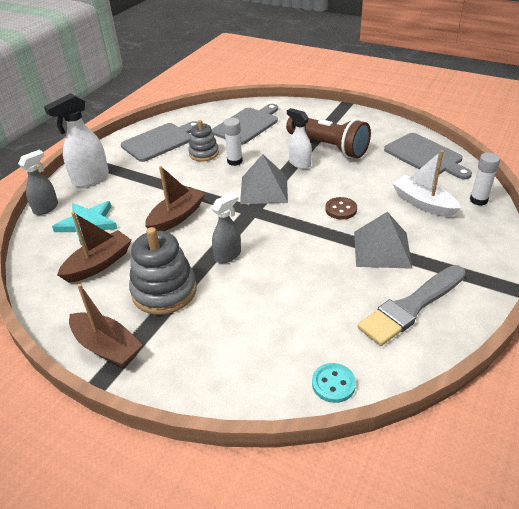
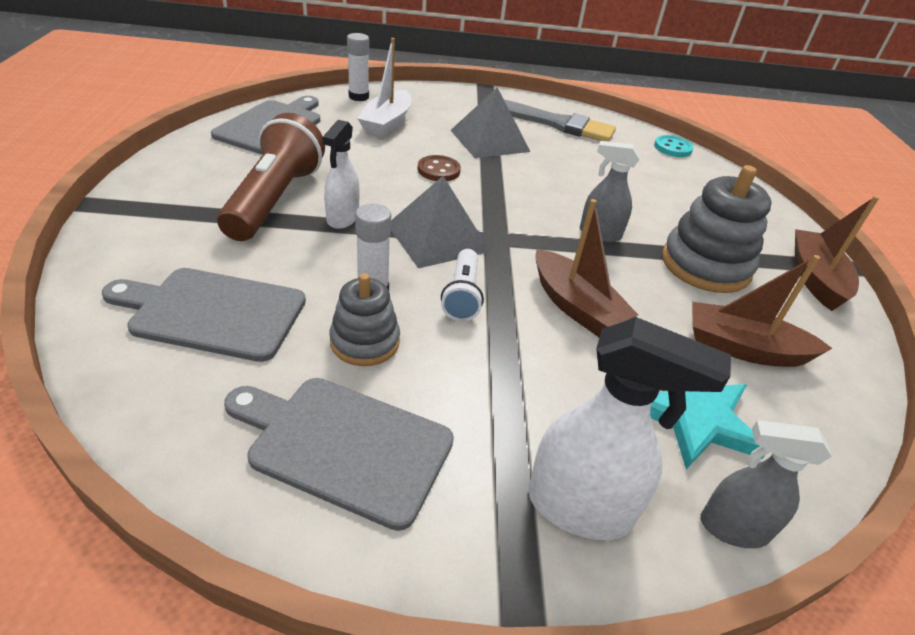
camera: 125 degrees left, 0 degrees up
(176, 217) = (575, 306): brown boat -> brown boat turned 135 degrees counterclockwise
(212, 184) = (462, 295): none -> white flashlight

